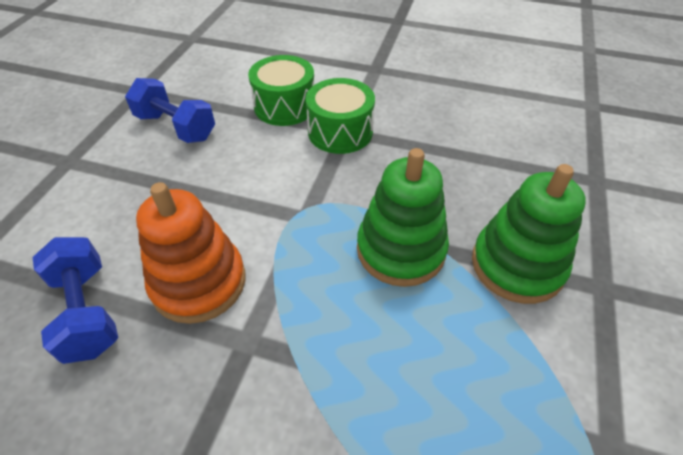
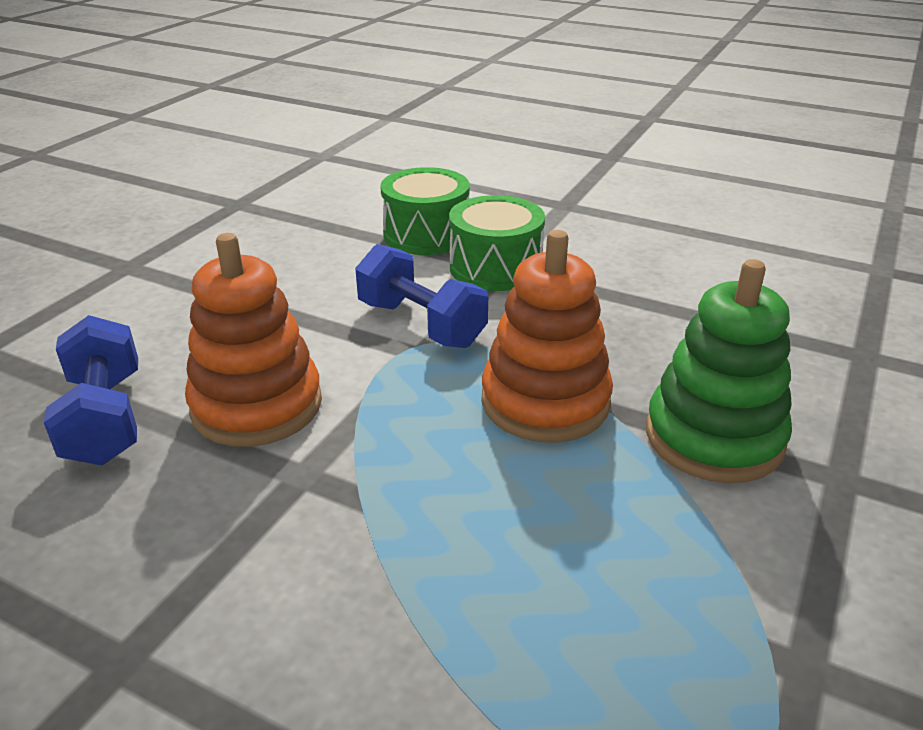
camera: 10 degrees right, 15 degrees down
(176, 127) = (275, 244): blue dumbbell -> blue dumbbell (421, 324)
(400, 250) = (545, 402): green stacking toy -> orange stacking toy

